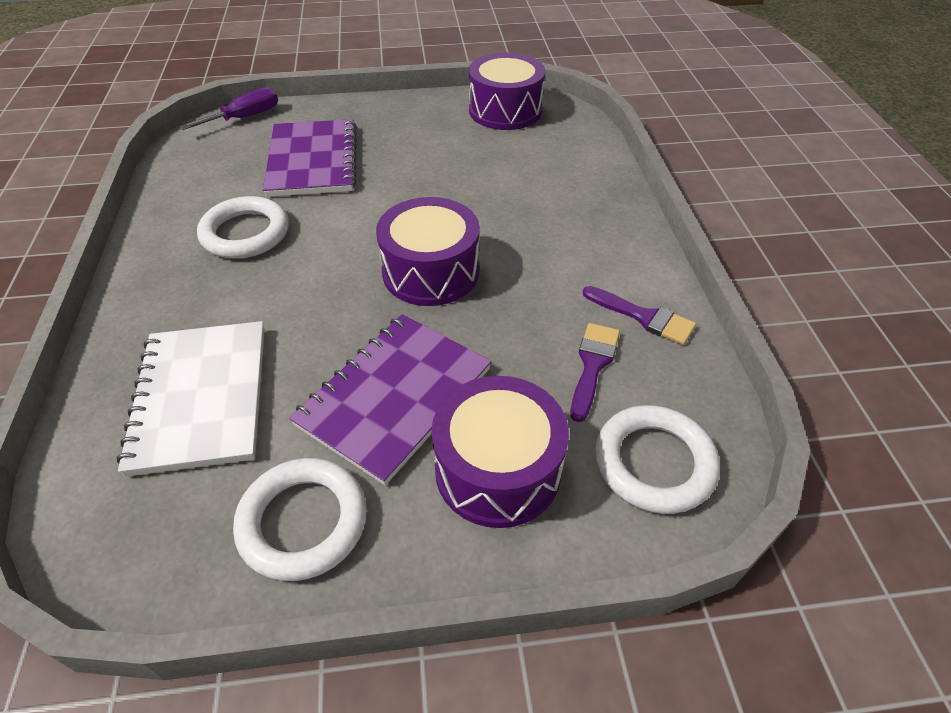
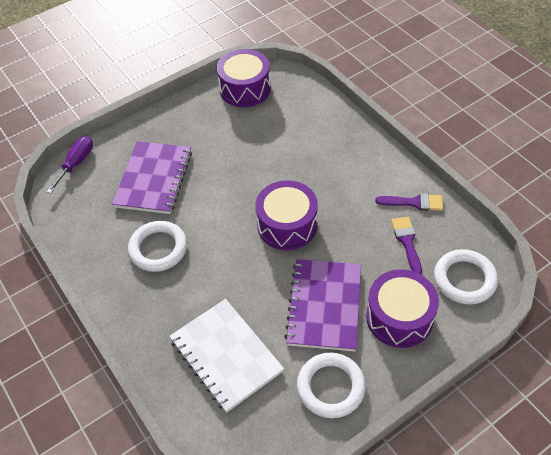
camera: 25 degrees left, 5 degrees up
(312, 161) = (154, 179): purple notebook -> purple notebook turned 45 degrees clockwise

